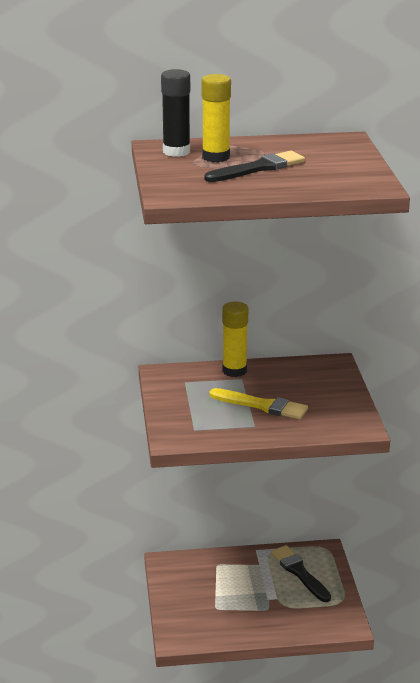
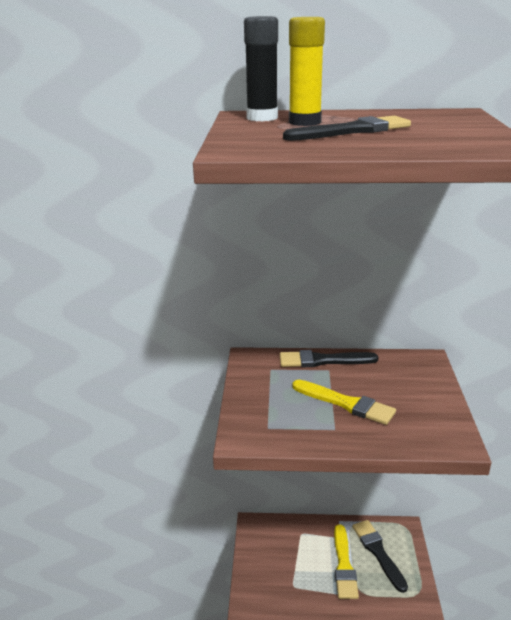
camera: 10 degrees right, 0 degrees up
(234, 371) = (323, 361): yellow glue stick -> black brush
(265, 586) = (344, 565): none -> yellow brush

